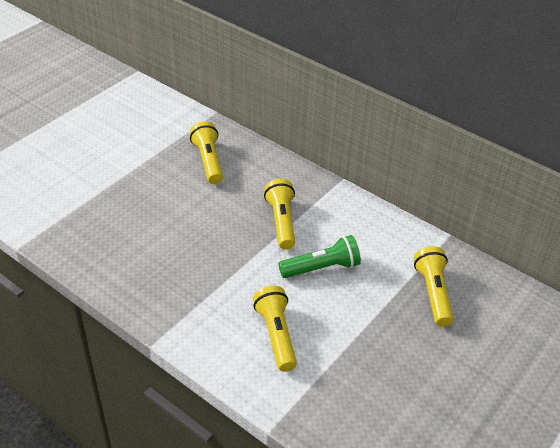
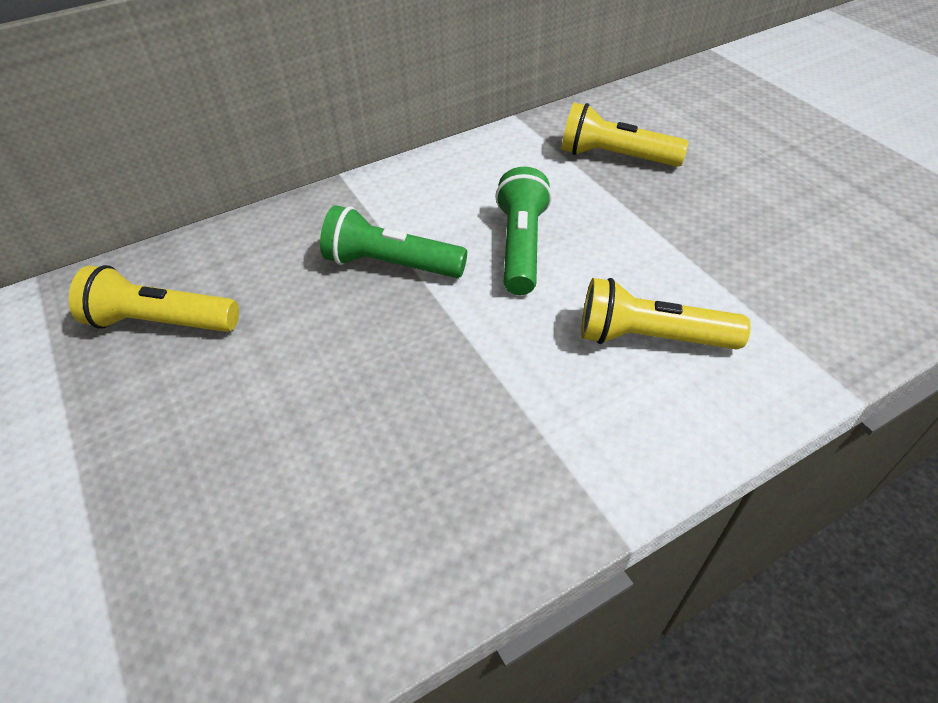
camera: 65 degrees left, 5 degrees up
(281, 222) = (391, 264): yellow flashlight -> green flashlight

